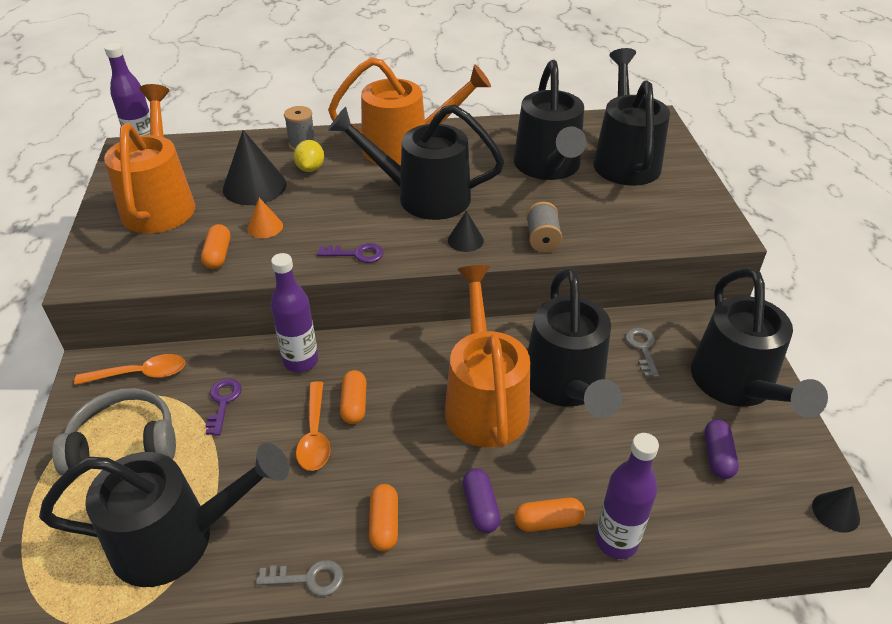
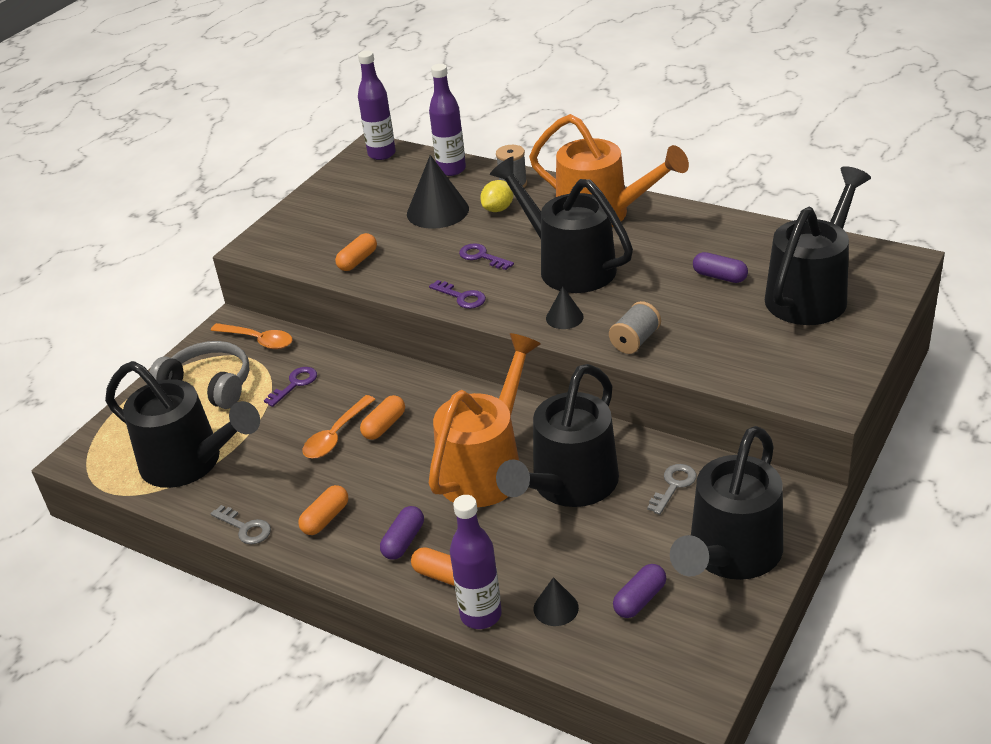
camera: 40 degrees right, 5 degrees down
(160, 202) = (355, 202): orange watering can -> none
(265, 227) = (413, 249): orange cone -> none
(301, 361) = (375, 377): purple bottle -> purple bottle (451, 169)
(338, 213) = (482, 257): none -> purple key
(549, 168) = (719, 276): black watering can -> purple capsule
(836, 512) = (696, 692): black cone -> black cone (556, 608)

